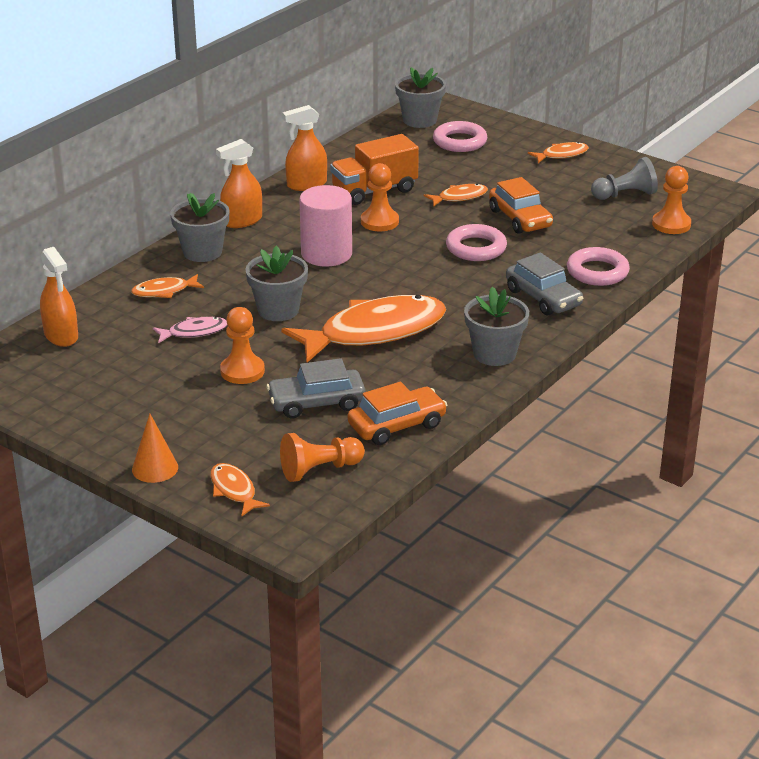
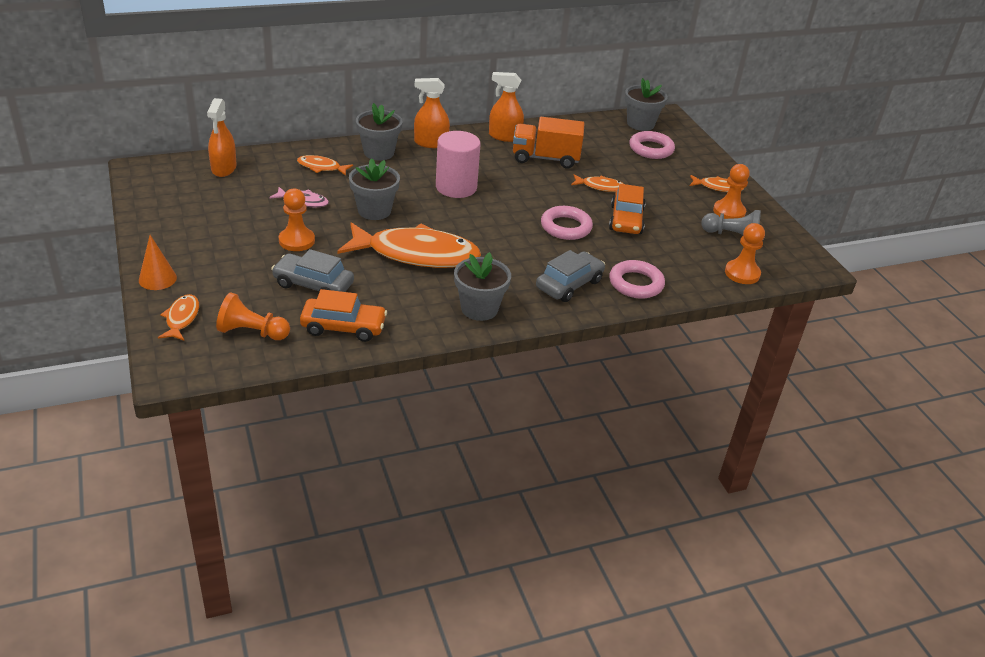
camera: 30 degrees right, 5 degrees up
(379, 222) = (521, 180): orange pawn -> orange pawn (729, 212)
(543, 298) = (569, 284): grey car -> grey car turned 135 degrees counterclockwise

